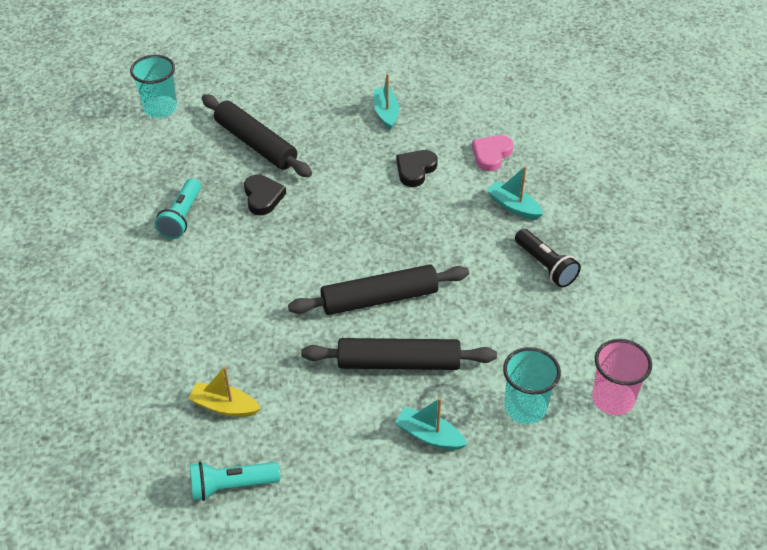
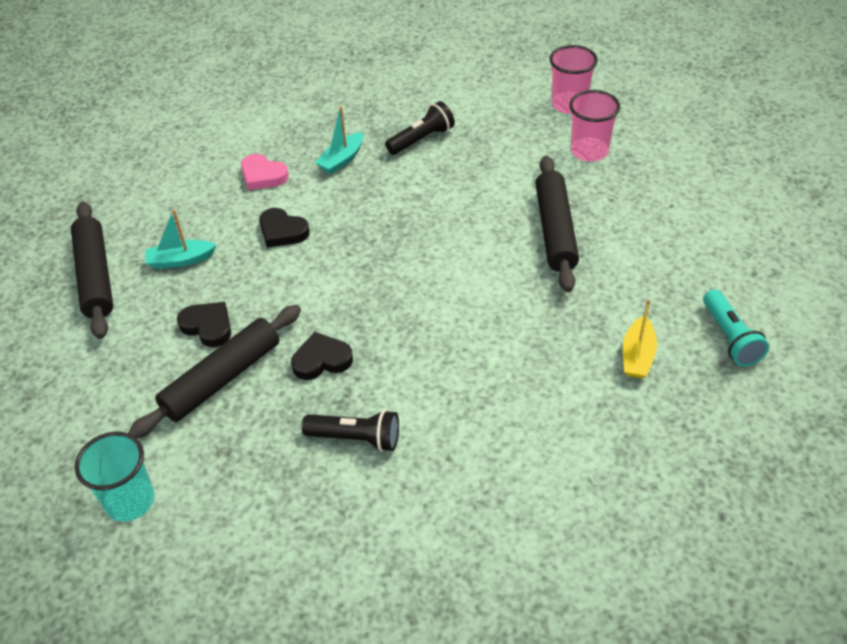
camera: 90 degrees left, 0 degrees up
(182, 217) = (356, 438): turquoise flashlight -> black flashlight
(310, 133) = (208, 326): none -> black heart
(379, 298) = (475, 248): black rolling pin -> black rolling pin (95, 276)
(429, 436) = (634, 207): turquoise boat -> none
(525, 407) = (589, 151): turquoise cup -> pink cup

